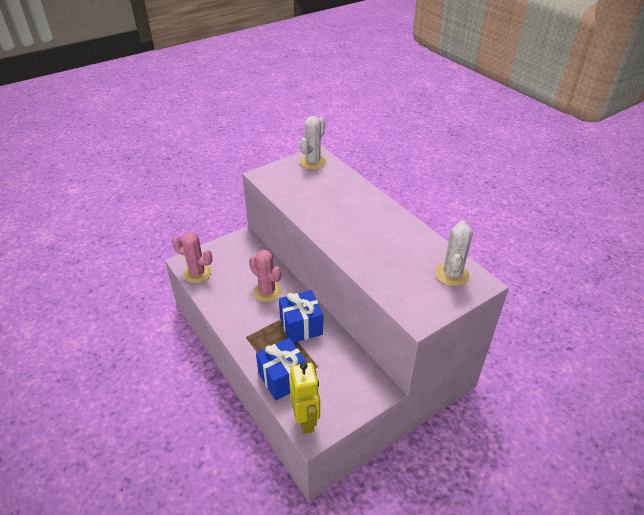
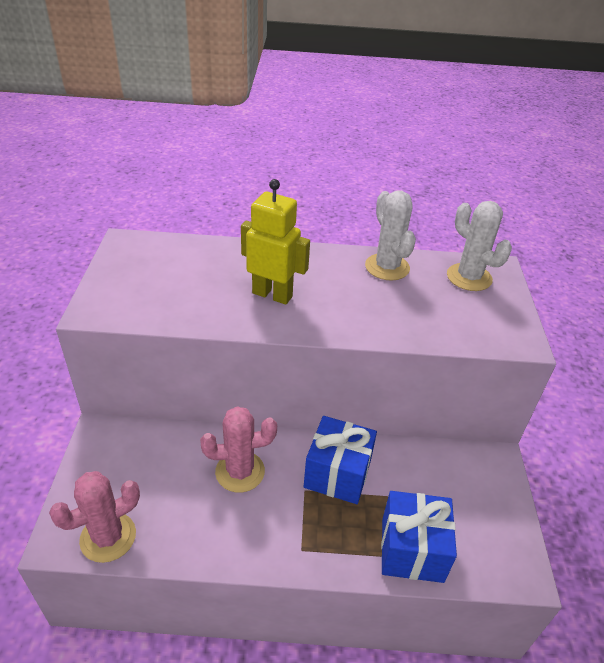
camera: 55 degrees left, 0 degrees up
(306, 420) = (498, 566): yellow robot -> yellow robot (272, 294)
(313, 162) = (137, 253): white cactus -> white cactus (387, 267)

